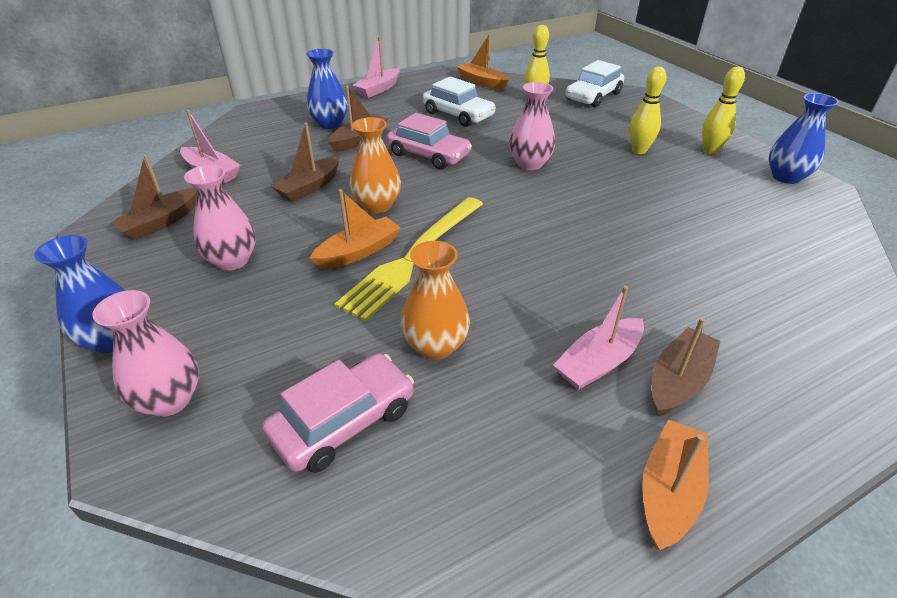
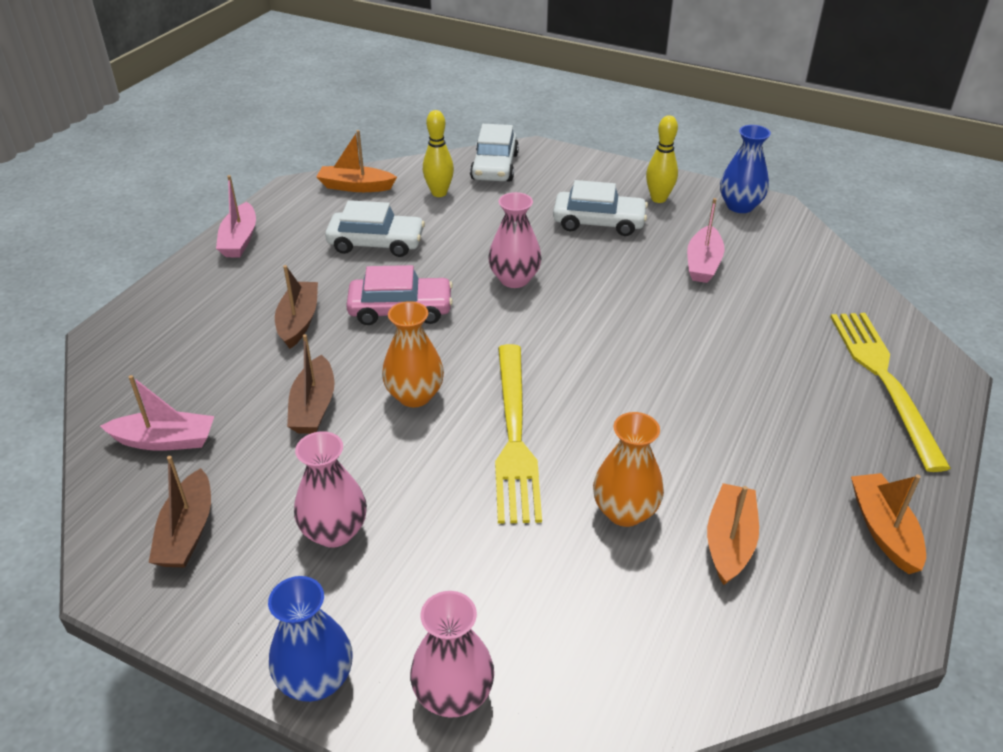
camera: 35 degrees left, 0 degrees up
(330, 124) = (236, 313): blue vase -> none
(343, 421) = (624, 618): pink car -> none
(358, 252) = (455, 456): orange boat -> orange boat (729, 541)
(598, 363) = (757, 457): pink boat -> pink boat (703, 264)
(639, 150) = (598, 222): yellow bowling pin -> white car
(678, 381) = (820, 442): brown boat -> none
(808, 361) = (884, 380): none -> yellow fork

